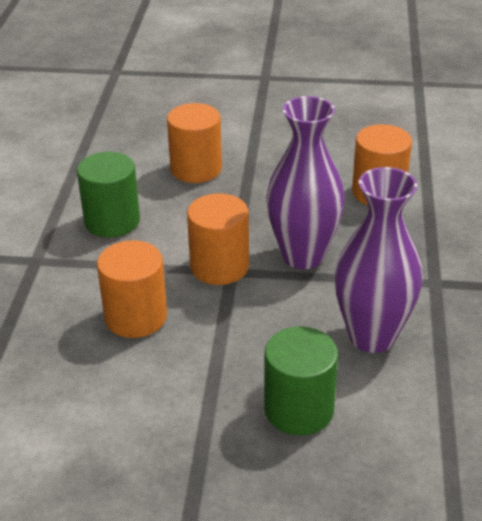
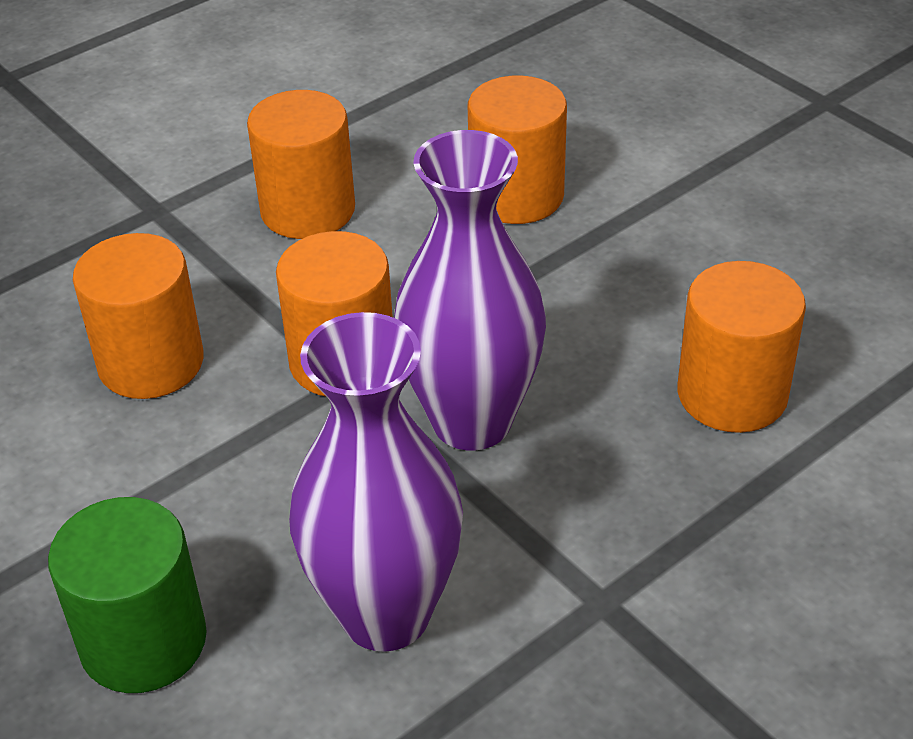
camera: 45 degrees right, 5 degrees up
(112, 221) = (308, 210): green cylinder -> orange cylinder

